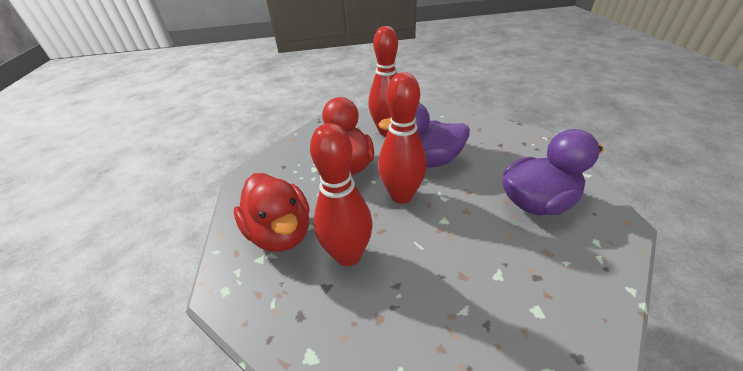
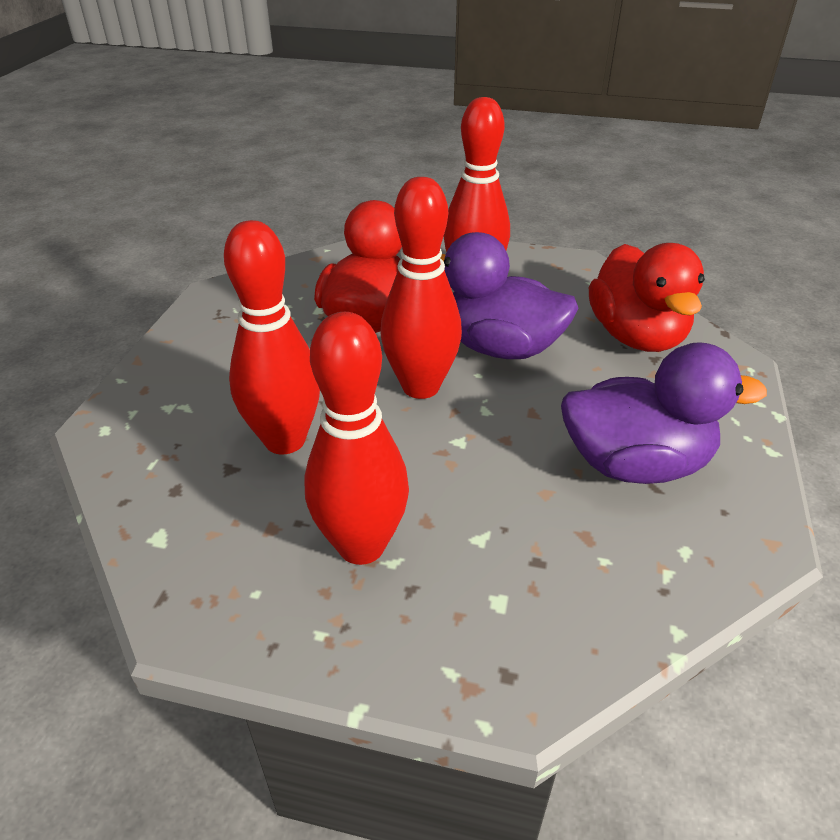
camera: 20 degrees right, 0 degrees up
(281, 233) = (215, 383): red duck -> red duck (636, 336)
(440, 307) = (361, 545): none -> red bowling pin

